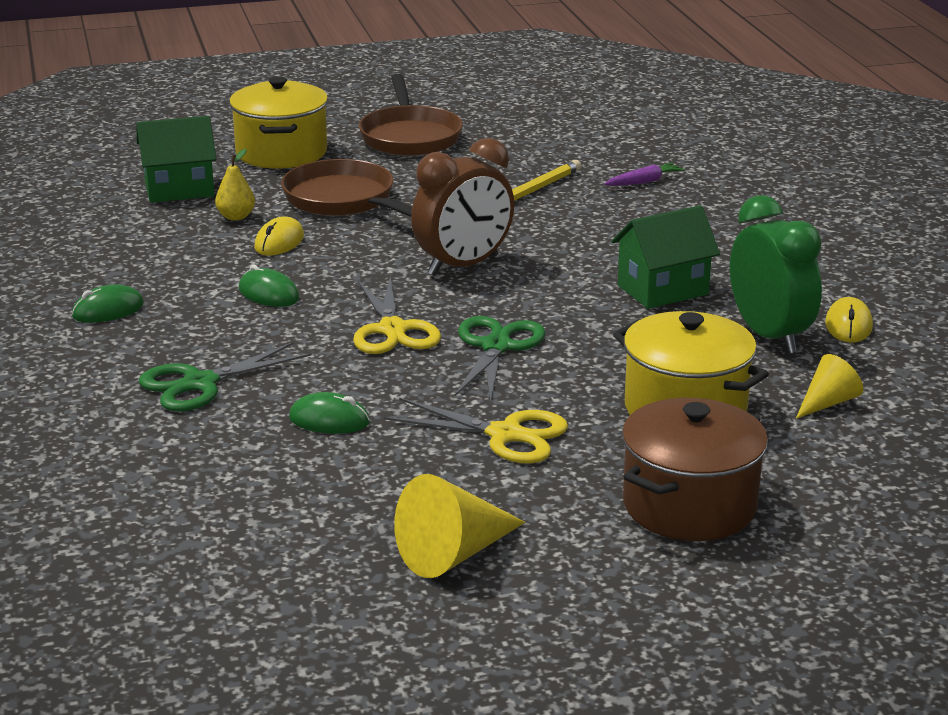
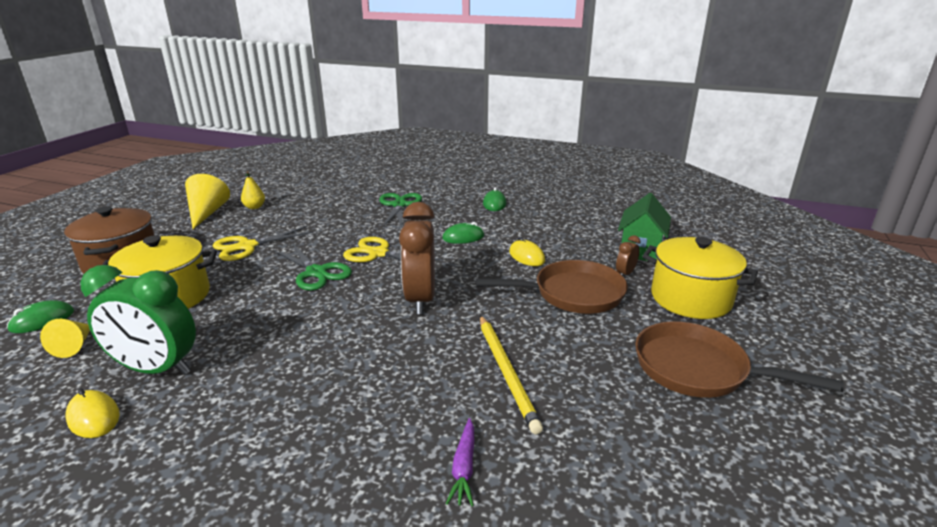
camera: 125 degrees right, 0 degrees up
(236, 217) = (578, 254): yellow pear -> yellow pear (254, 207)
(260, 186) = (625, 274): none -> brown clock
(329, 420) = (328, 218): green mouse -> green mouse (42, 320)
(662, 290) = (277, 358): green house -> none

